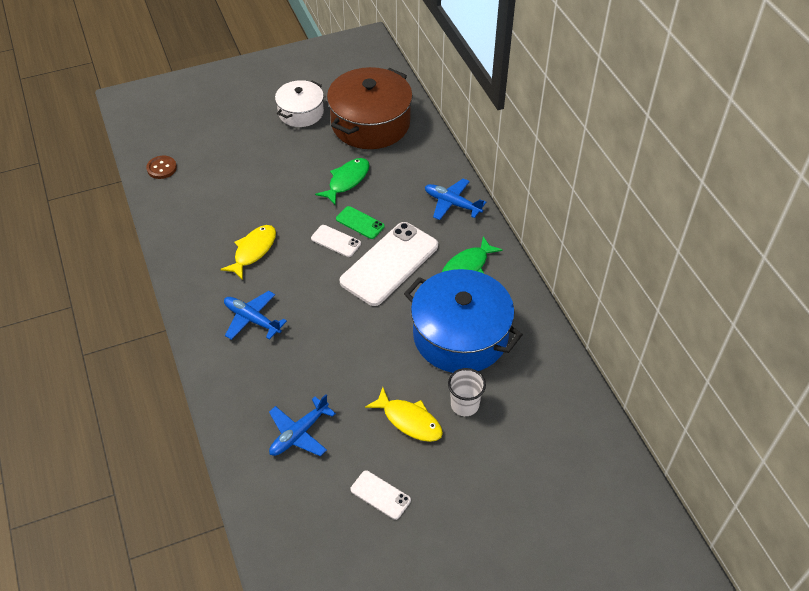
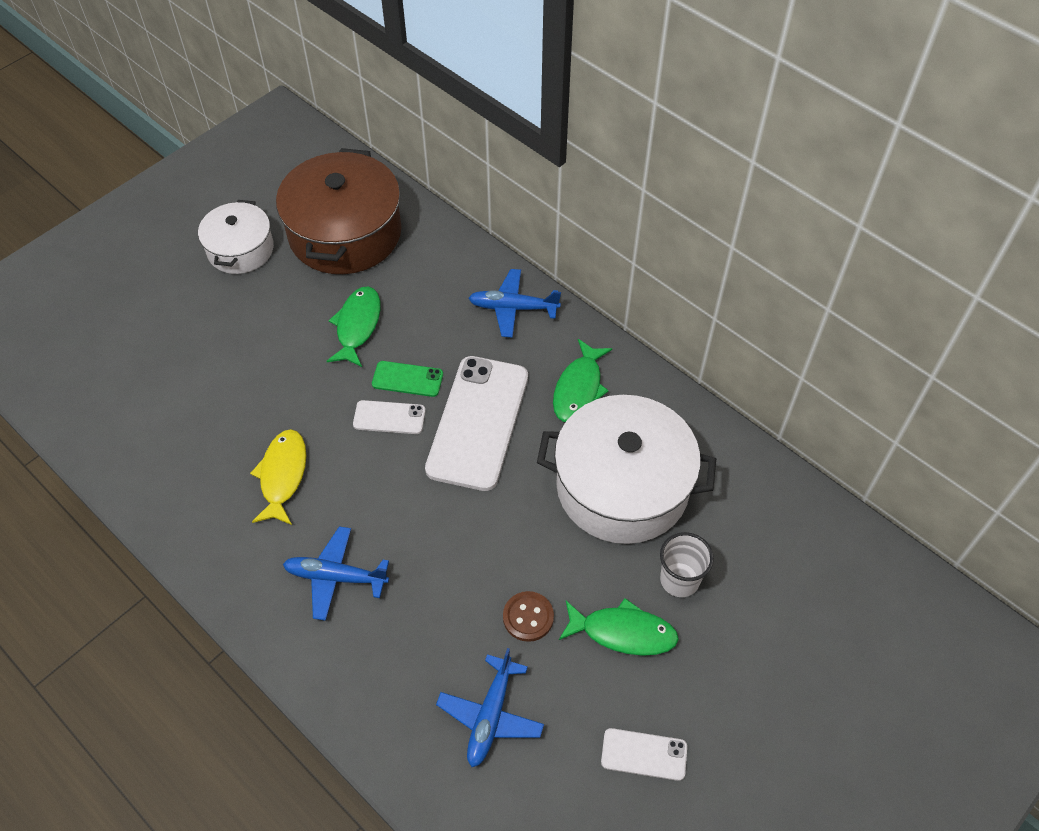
camera: 25 degrees left, 5 degrees up
(162, 168) = (81, 401): brown button -> brown button (528, 617)
(409, 420) = (623, 632): yellow fish -> green fish
(460, 335) = (622, 486): blue pot -> white pot

